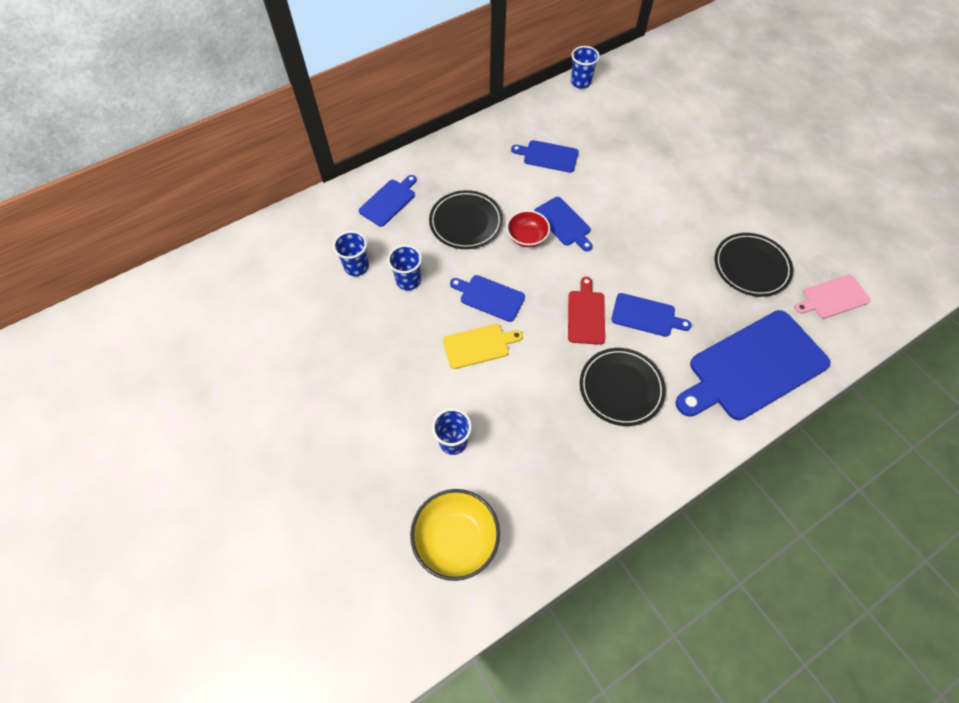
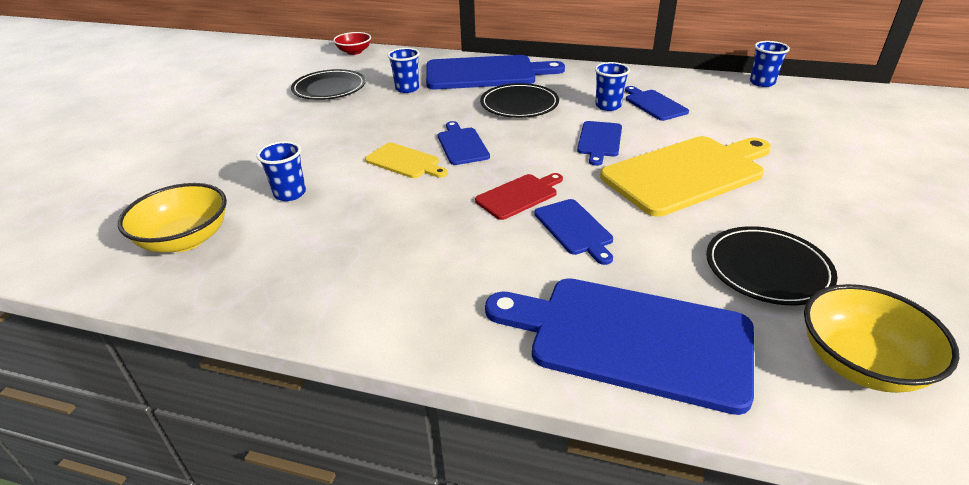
camera: 50 degrees right, 25 degrees down
(389, 201) = (485, 73): blue cutting board -> blue cutting board, size x2.02
(408, 280) = (425, 109): blue cup -> blue cup (608, 106)
(527, 237) = (552, 132): red bowl -> red bowl (354, 52)
(621, 388) = (462, 254): black plate -> black plate (329, 88)
(642, 217) = (687, 173): none -> yellow cutting board
(833, 297) = (860, 363): pink cutting board -> yellow bowl

